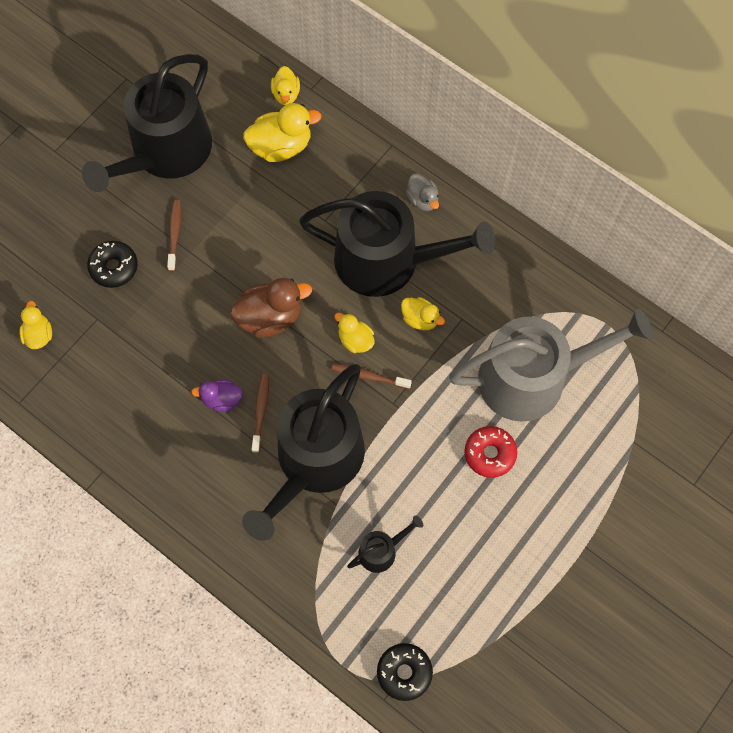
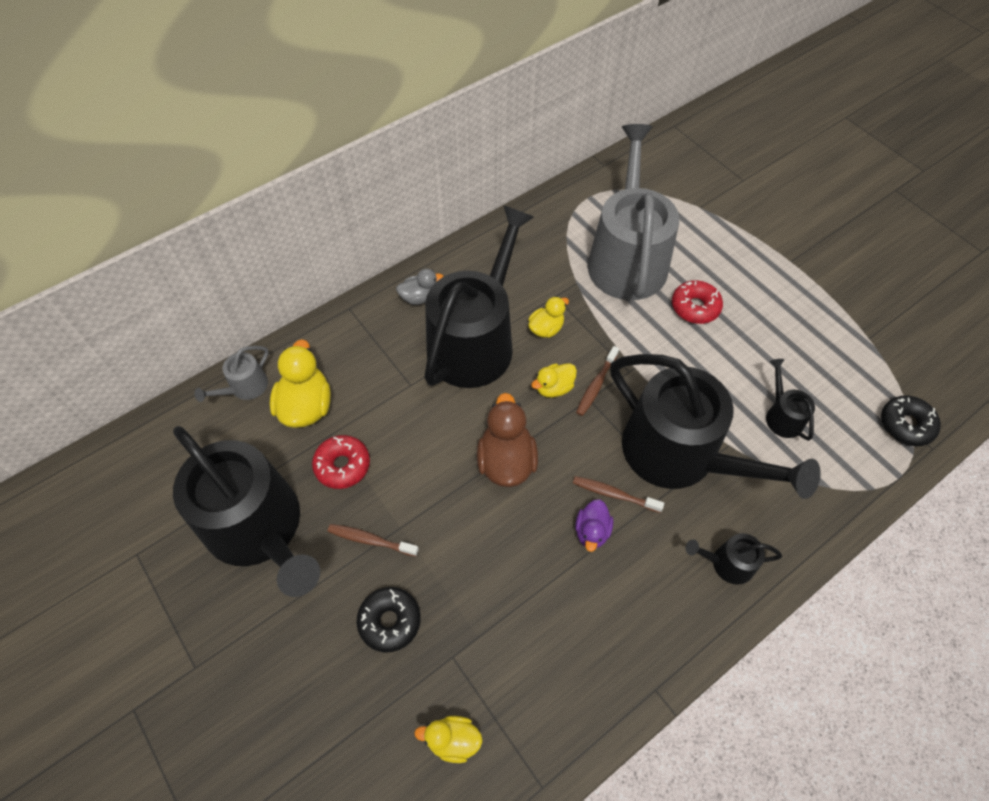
camera: 75 degrees left, 10 degrees down
(219, 515) = (727, 563): none -> black watering can
(233, 192) = (342, 465): none -> red donut
(286, 94) = (245, 387): yellow duck -> grey watering can

